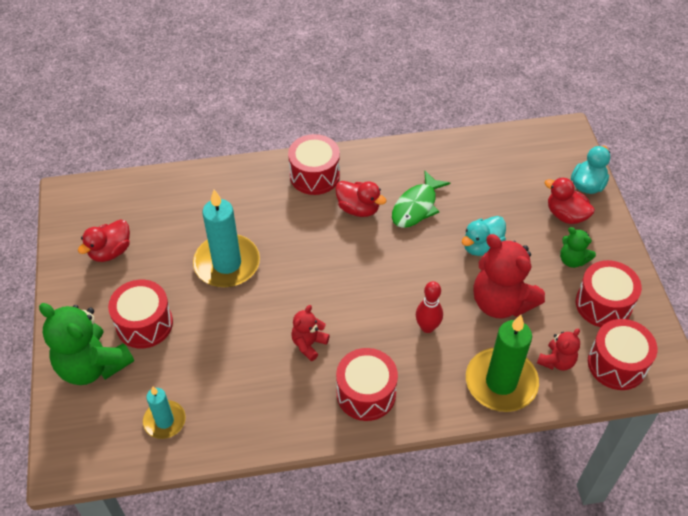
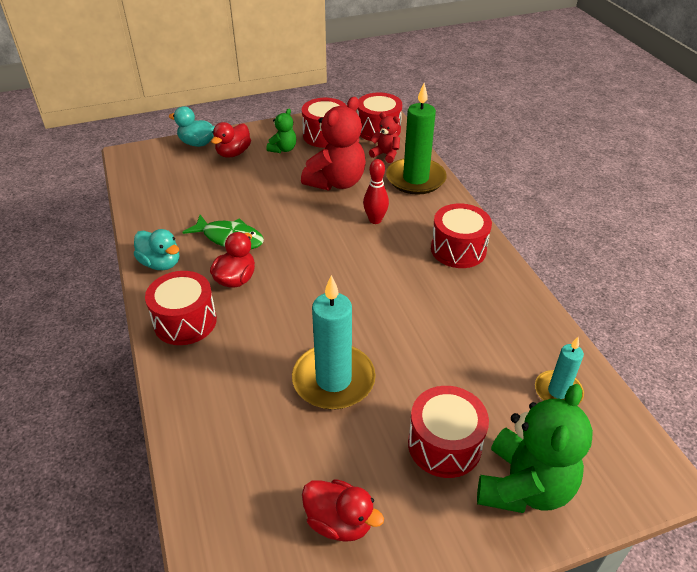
camera: 100 degrees left, 10 degrees down
(309, 344) = (420, 293): red teddy bear -> none
(481, 246) = (276, 195): turquoise duck -> turquoise duck (161, 263)

